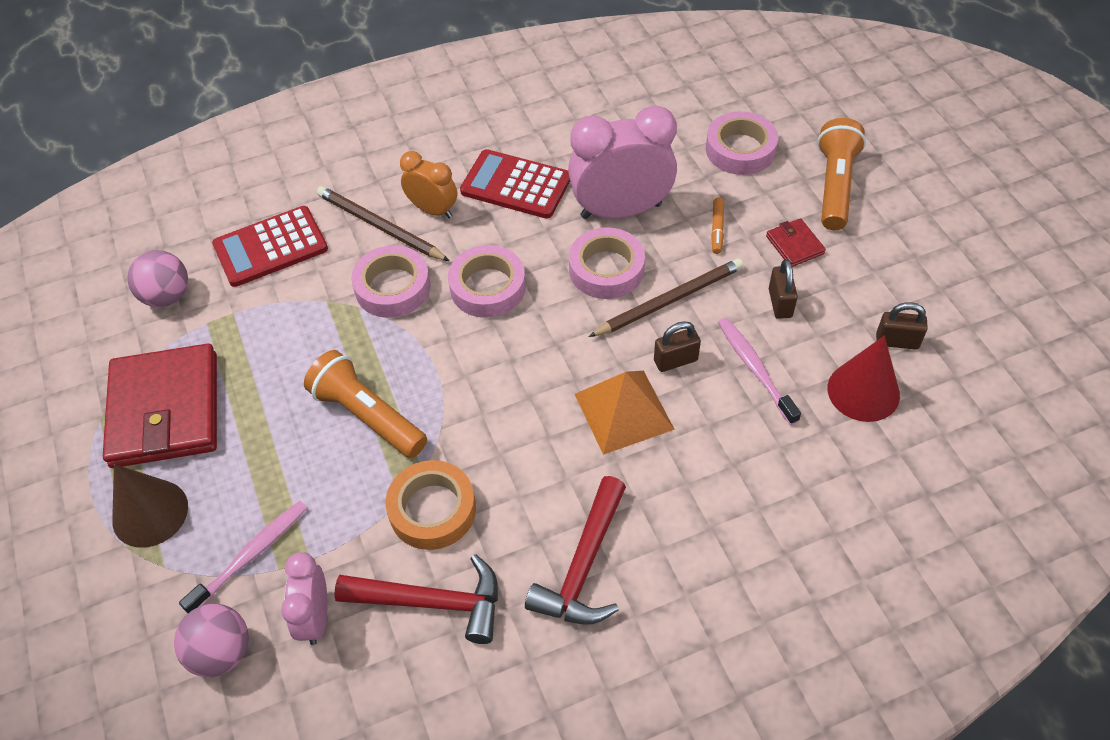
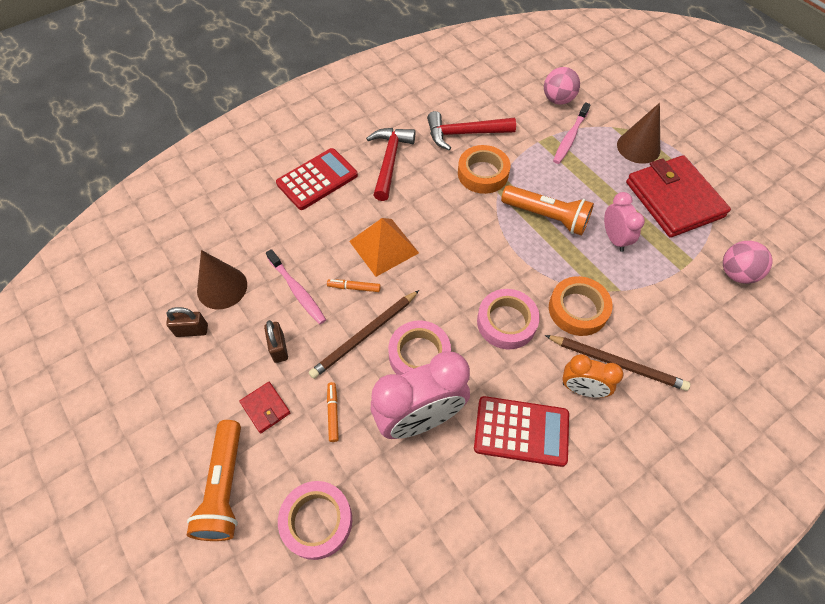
camera: 165 degrees right, 5 degrees up
(270, 247) = (691, 328): red calculator -> red calculator (317, 179)
(315, 617) = (520, 119): pink clock -> pink clock (614, 238)
(392, 287) = (578, 309): pink tape -> orange tape
(675, 360) = (354, 287): brown padlock -> orange marker
(863, 391) = (222, 287): red cone -> brown cone

